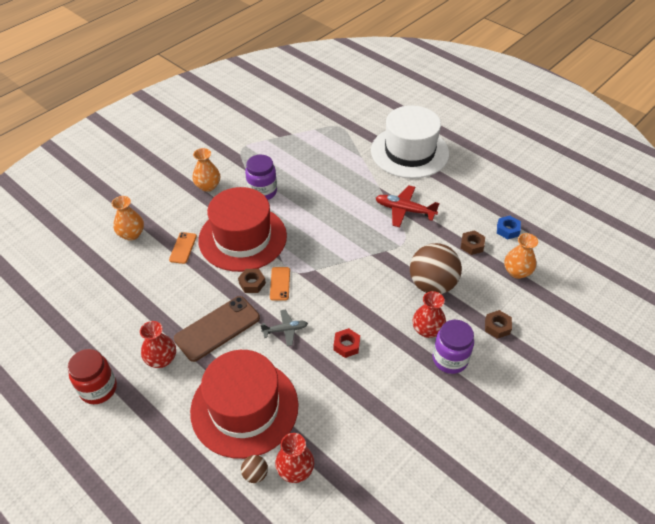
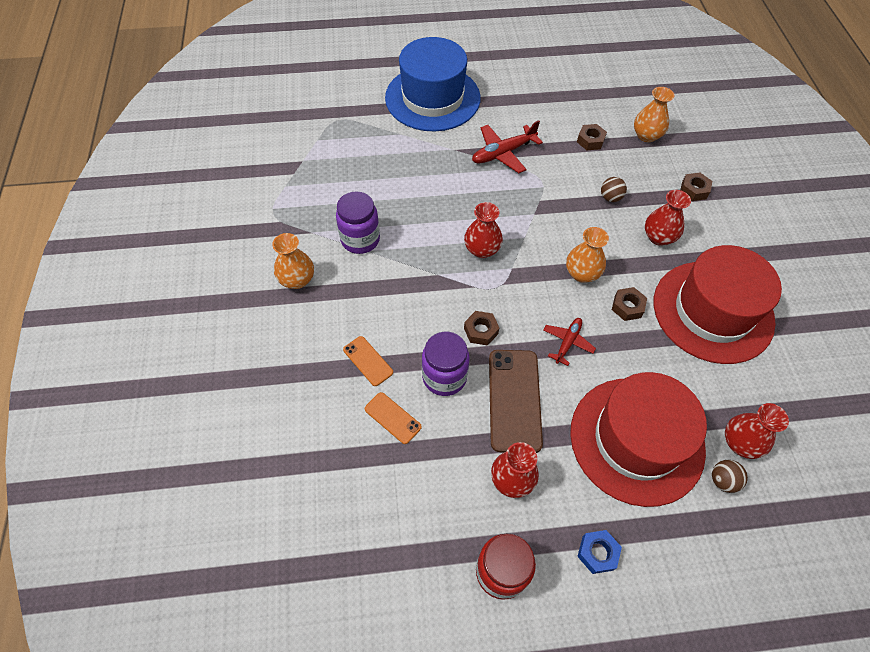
camera: 50 degrees left, 10 degrees up
(131, 234) = (293, 399): orange vase -> orange vase (582, 273)
(242, 238) = (409, 298): red hat -> red hat (712, 311)
(280, 283) = (503, 308): orange phone -> orange phone (392, 418)
(285, 330) = (567, 342): grey plane -> red plane
(314, 247) = (482, 249): none -> red vase
(346, 345) = (627, 307): red nut -> brown nut
(409, 152) = (432, 98): white hat -> blue hat
(432, 284) = (610, 198): brown ball -> brown ball, size x0.43
(450, 359) = (703, 245): purple jar -> purple jar (444, 377)
(507, 230) = (595, 107): blue nut -> blue nut (597, 553)

